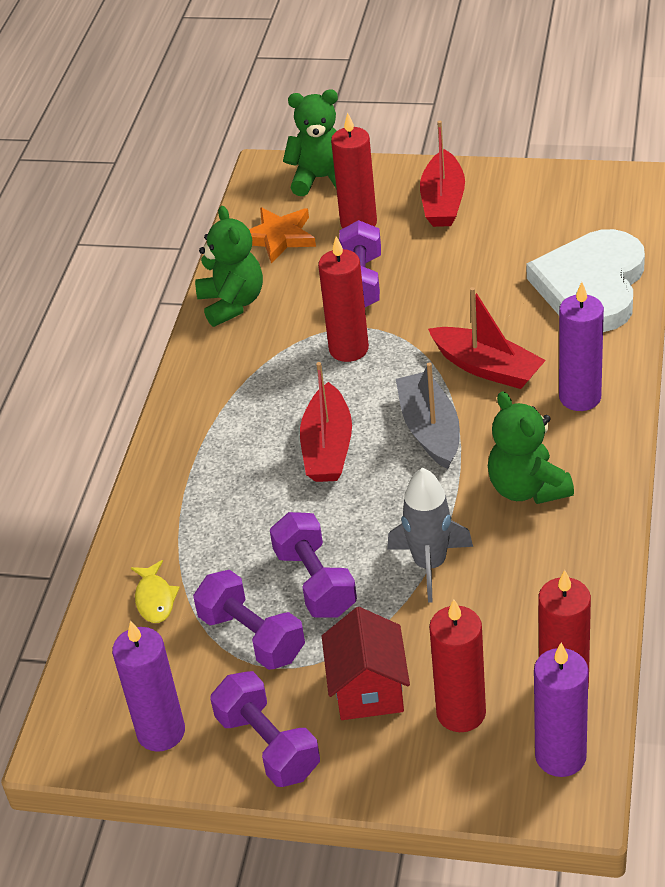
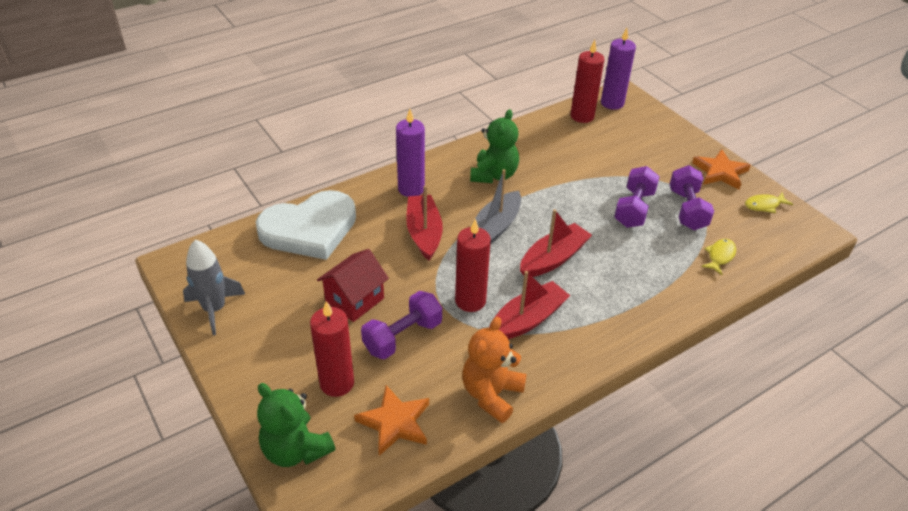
camera: 140 degrees left, 0 degrees up
(161, 732) = (764, 205): purple candle -> yellow fish
(232, 303) = (491, 394): green teddy bear -> orange teddy bear
(268, 745) = (720, 172): purple dumbbell -> orange star
(368, 689) = (657, 161): red house -> red house (354, 300)
(430, 564) = (575, 180): grey rocket -> grey rocket (214, 309)
(443, 201) = (271, 349): red boat -> red boat (527, 320)
(461, 713) = (630, 133): red candle -> none

